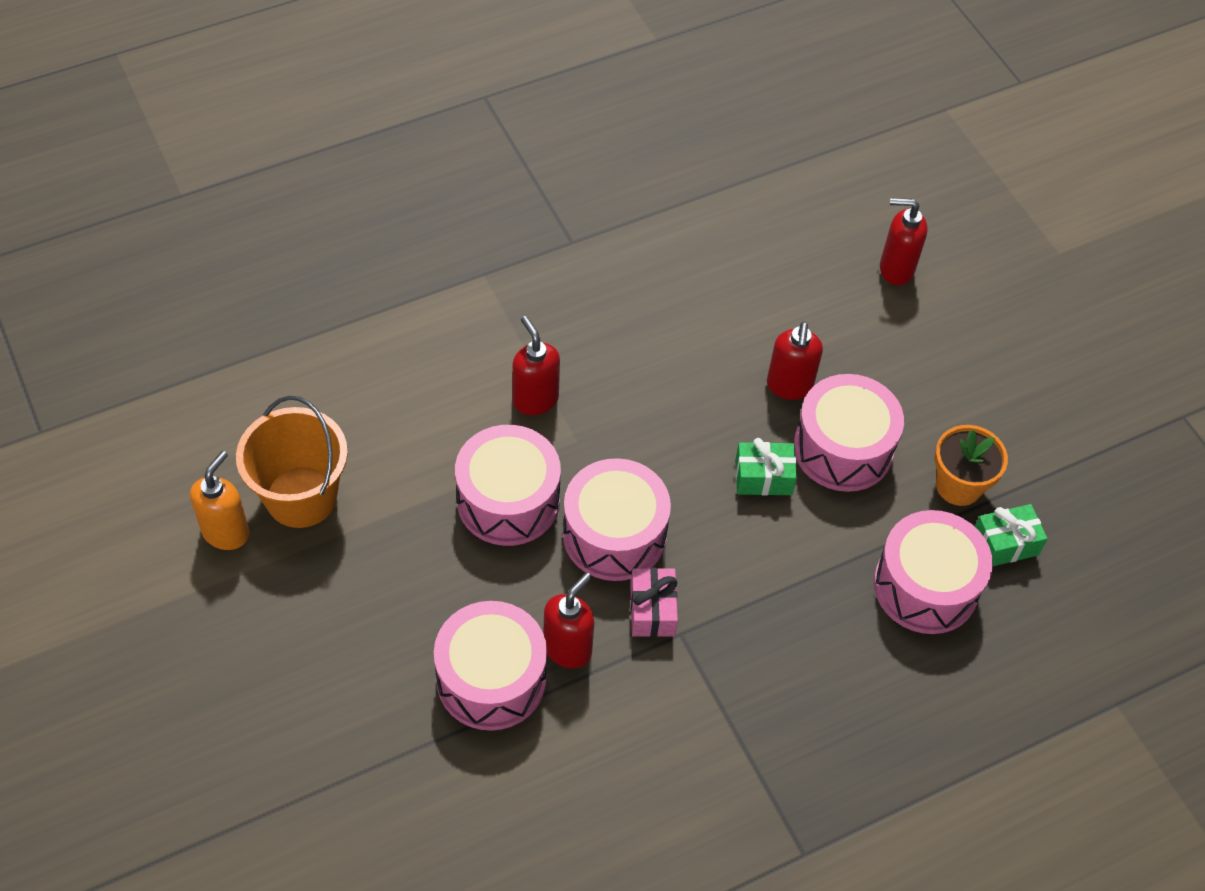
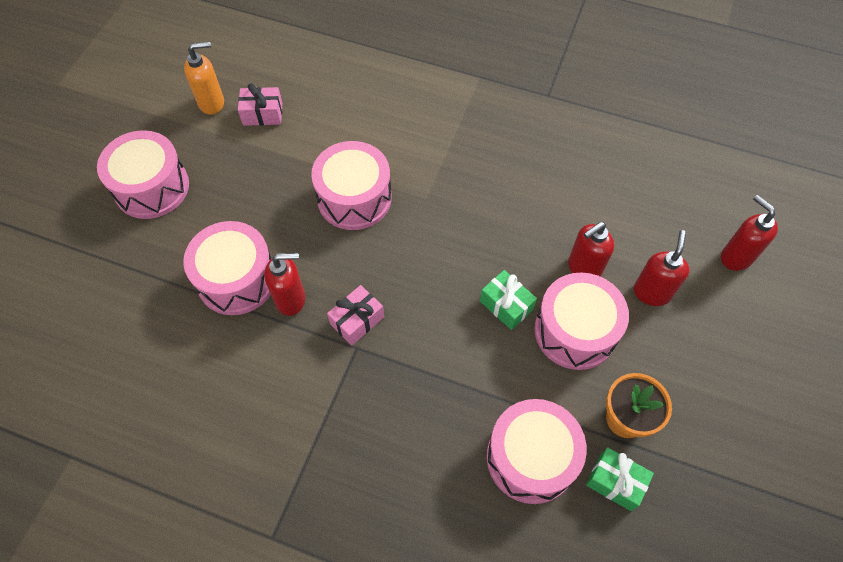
camera: 50 degrees right, 5 degrees up
(301, 497) = (262, 114): orange bucket -> pink gift
(535, 399) = (430, 159): red soap dispenser -> red soap dispenser (651, 292)
(614, 534) = (386, 263): pink drum -> pink drum (152, 187)

